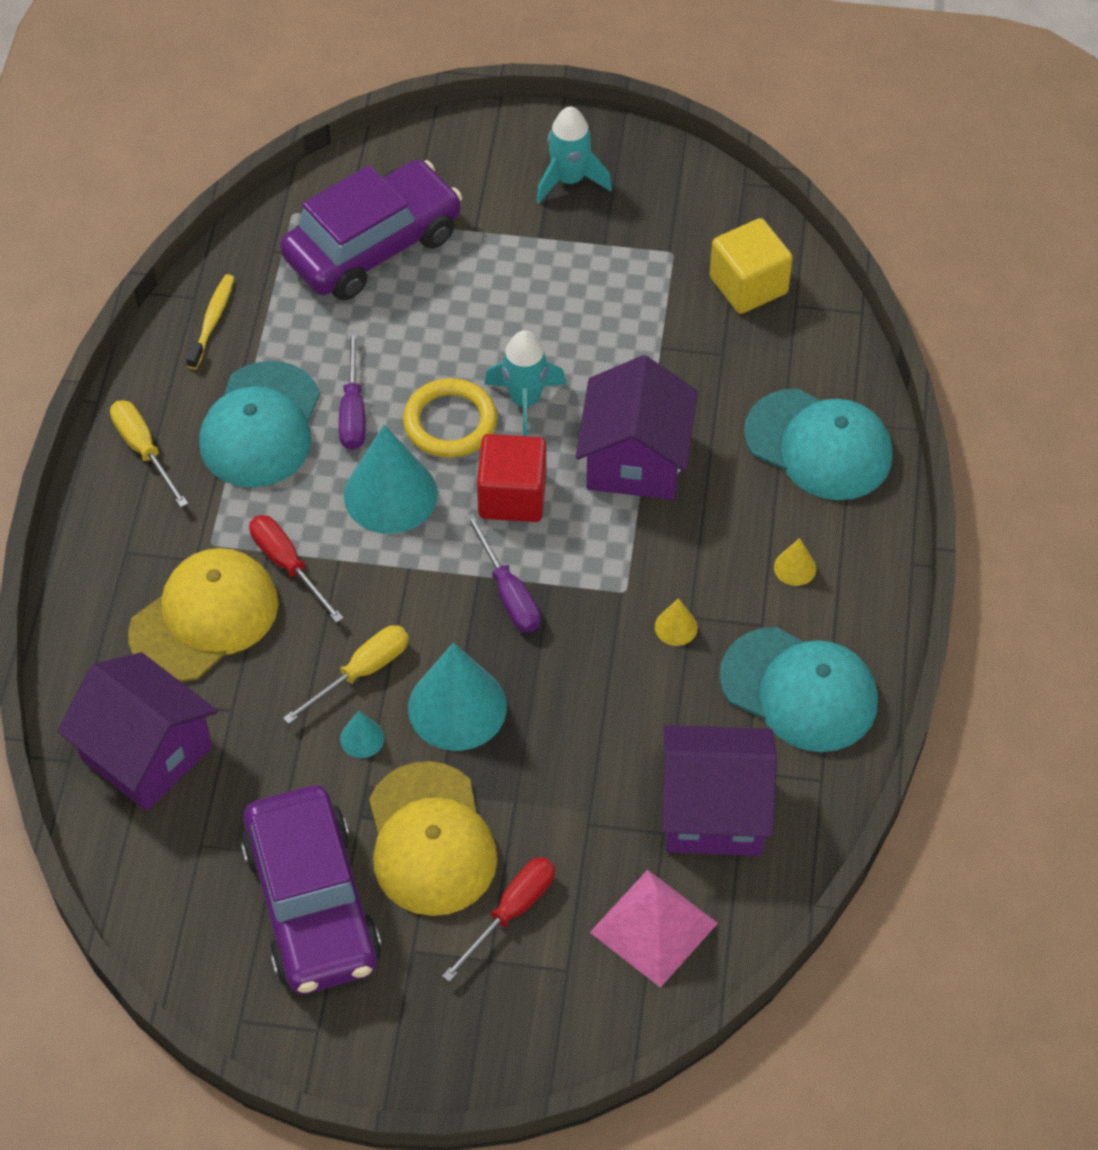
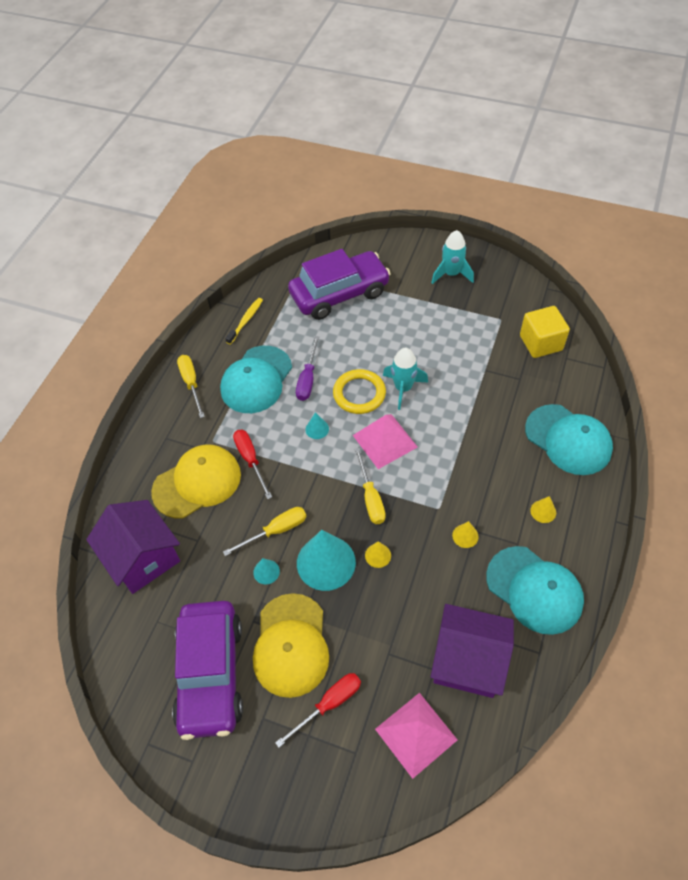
camera: 15 degrees right, 0 degrees up
(390, 494) = (317, 429): turquoise cone -> turquoise cone, size x0.45
(508, 593) = (370, 497): purple screwdriver -> yellow screwdriver
(512, 496) = (385, 441): red cube -> pink pyramid
(540, 681) = (378, 555): none -> yellow cone
(635, 460) = (459, 431): purple house -> none

